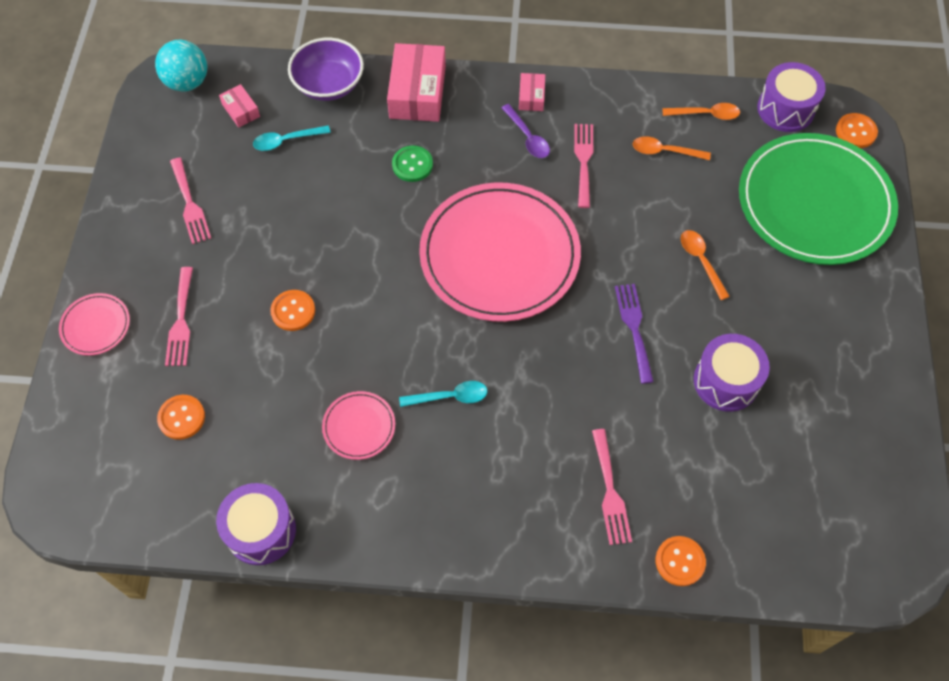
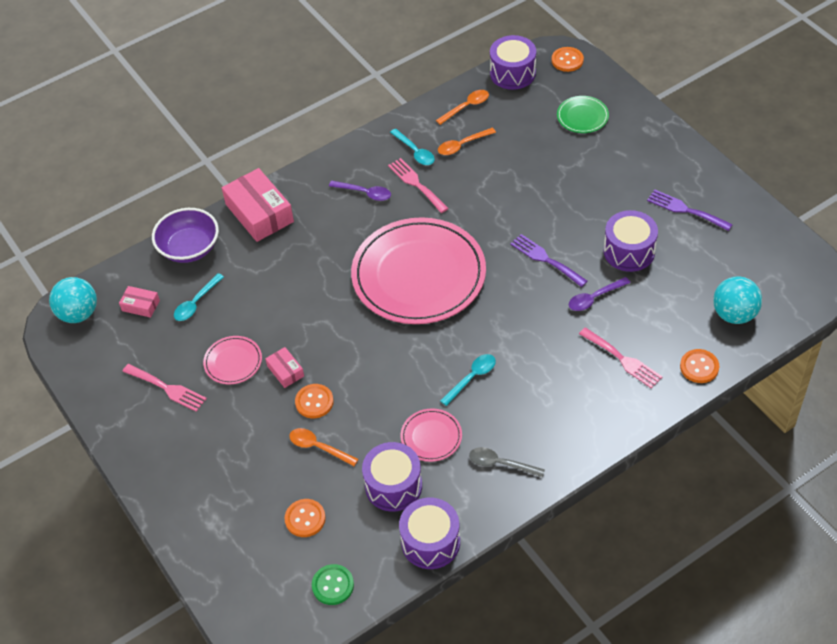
camera: 35 degrees left, 10 degrees down
(96, 326) = (180, 510): pink plate -> pink plate (233, 362)
(181, 321) = (240, 463): pink fork -> none
(282, 448) = (393, 486): none -> purple drum
(394, 505) = (501, 464): none -> grey spoon
(412, 165) = (303, 260): green button -> green button (333, 585)
(531, 97) = (342, 167): pink box -> pink box (285, 371)
(613, 127) = (415, 152): none -> turquoise spoon
(644, 405) = (594, 298): none -> purple spoon
(701, 261) = (548, 194): orange spoon -> orange spoon (319, 447)
(772, 533) = (734, 314): none -> turquoise ball
(814, 203) = (582, 116): green plate -> green plate, size x0.42
(828, 380) = (685, 210): none -> purple fork

